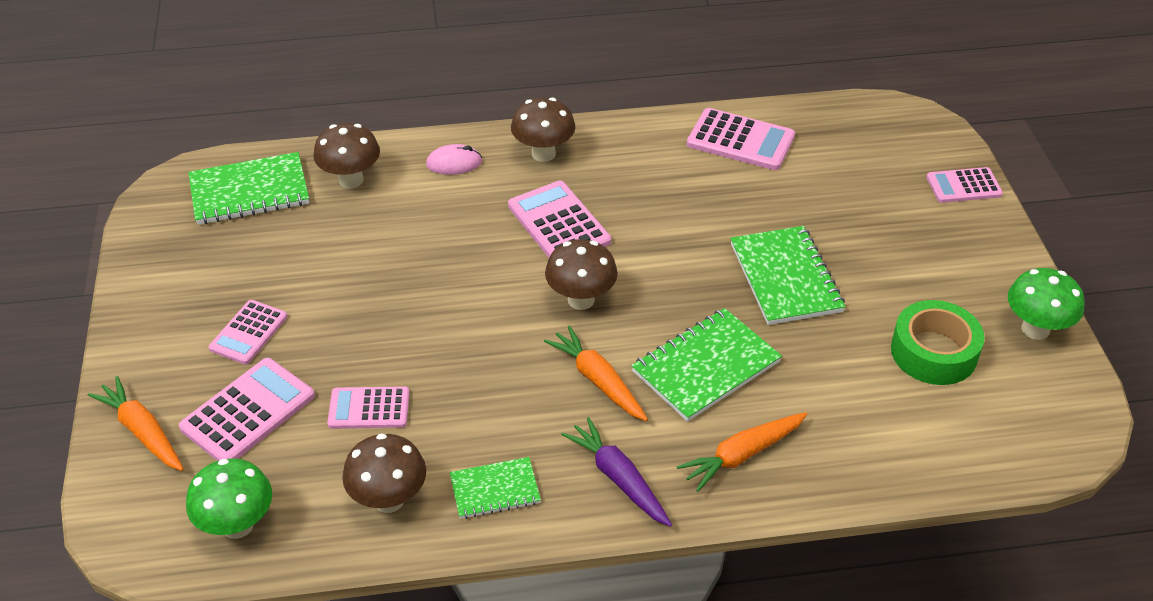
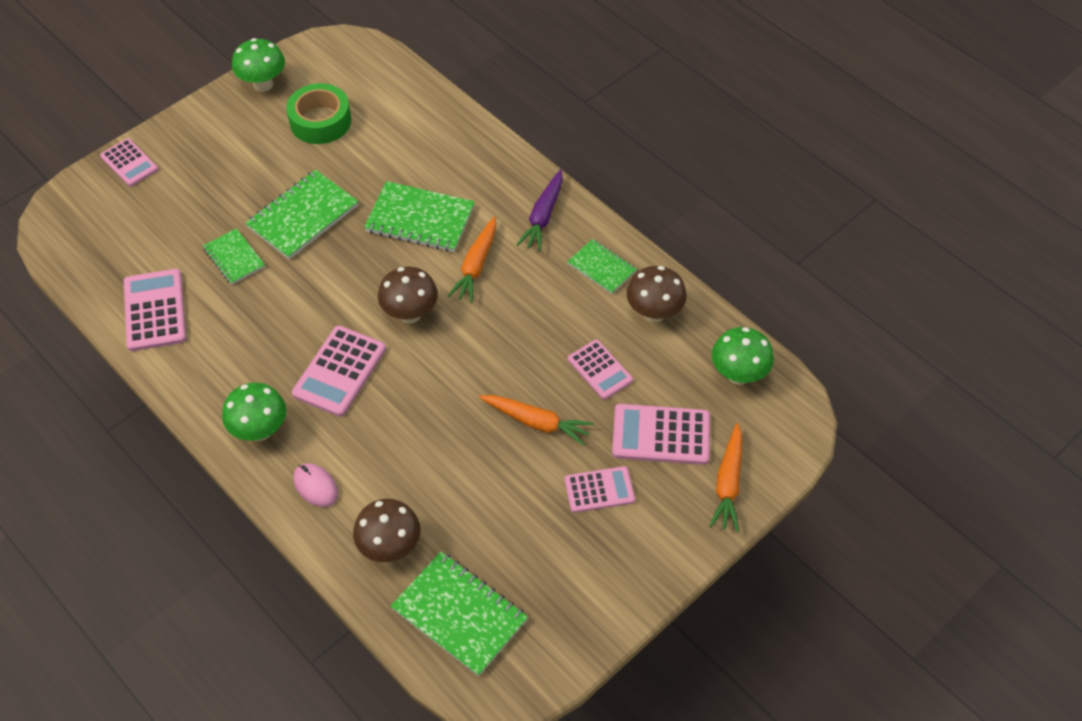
camera: 125 degrees left, 10 degrees up
(543, 154) = (260, 430): brown mushroom -> green mushroom
(742, 455) = (478, 171): orange carrot -> orange carrot (537, 422)
(766, 209) = (234, 258): none -> green notebook

